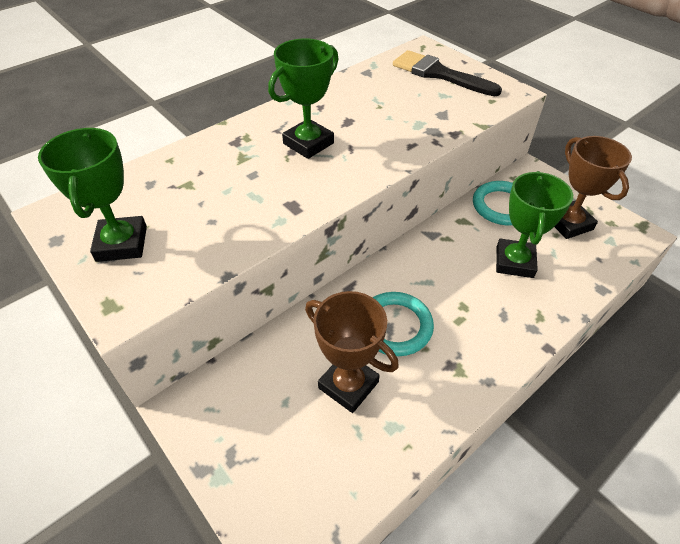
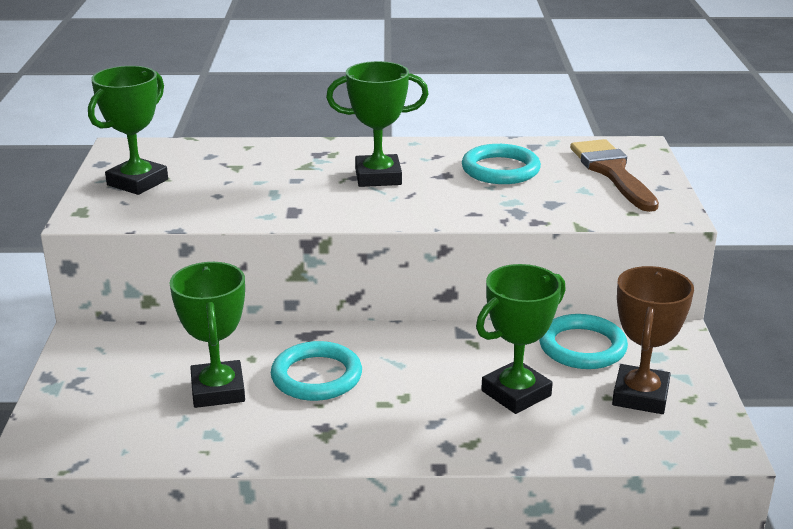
camera: 40 degrees right, 20 degrees down
(348, 385) = (218, 390): brown trophy -> green trophy
(376, 100) = (500, 169): none -> turquoise ring
(439, 74) = (612, 172): black brush -> brown brush

